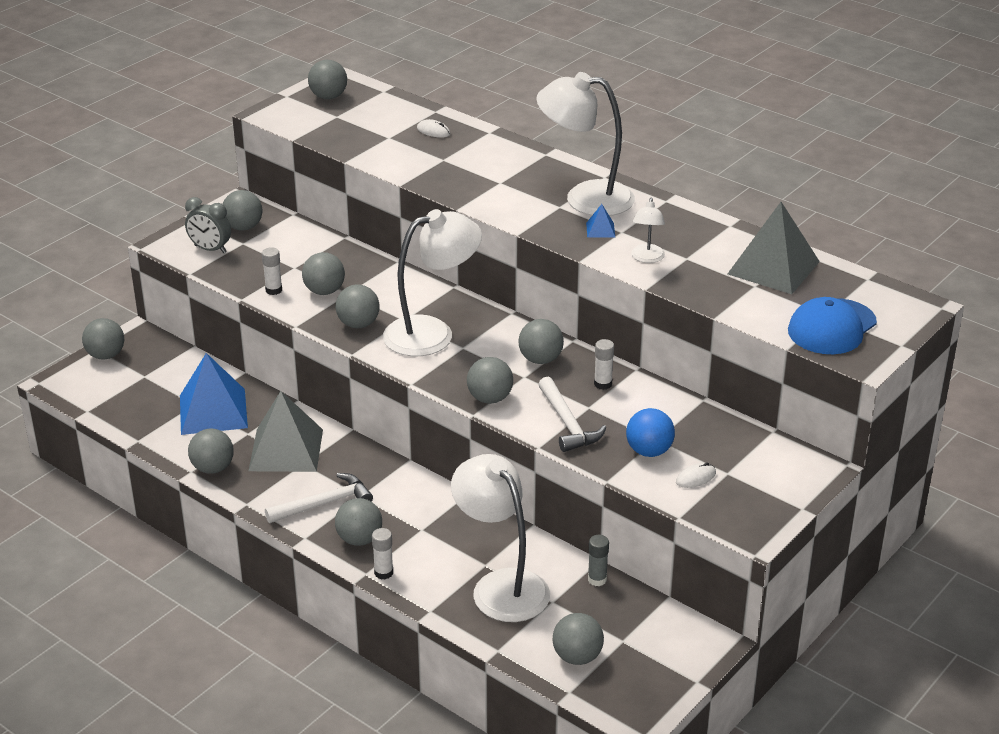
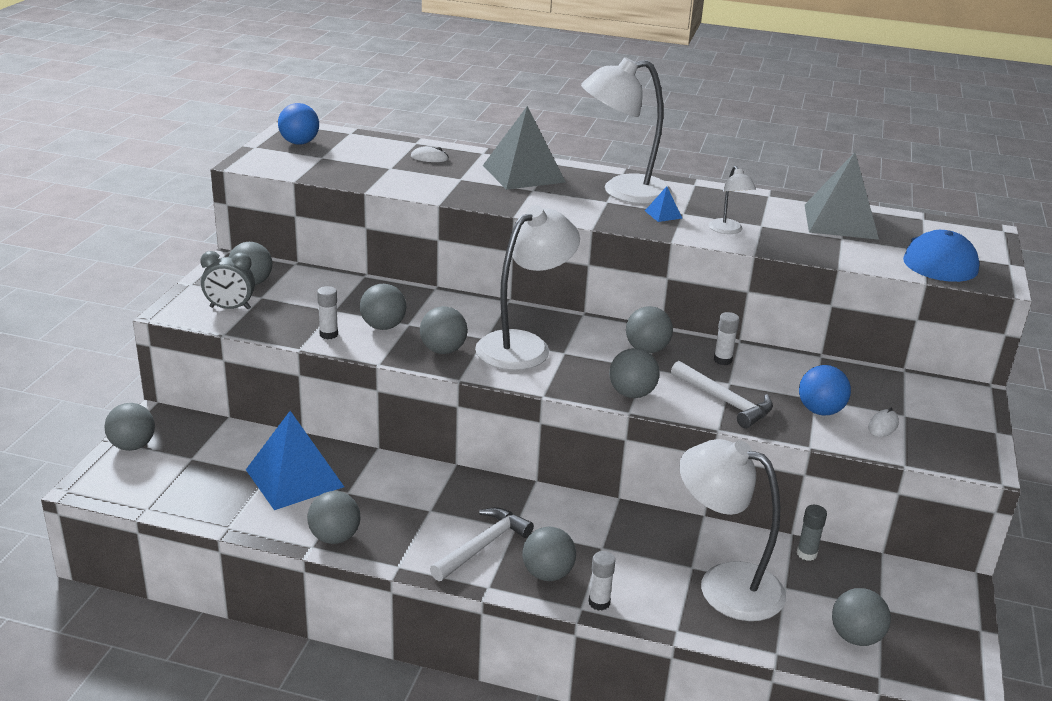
camera: 25 degrees left, 5 degrees down
(286, 450) = (402, 500): grey pyramid -> grey pyramid (524, 173)
(328, 97) = (299, 143): grey ball -> blue ball

